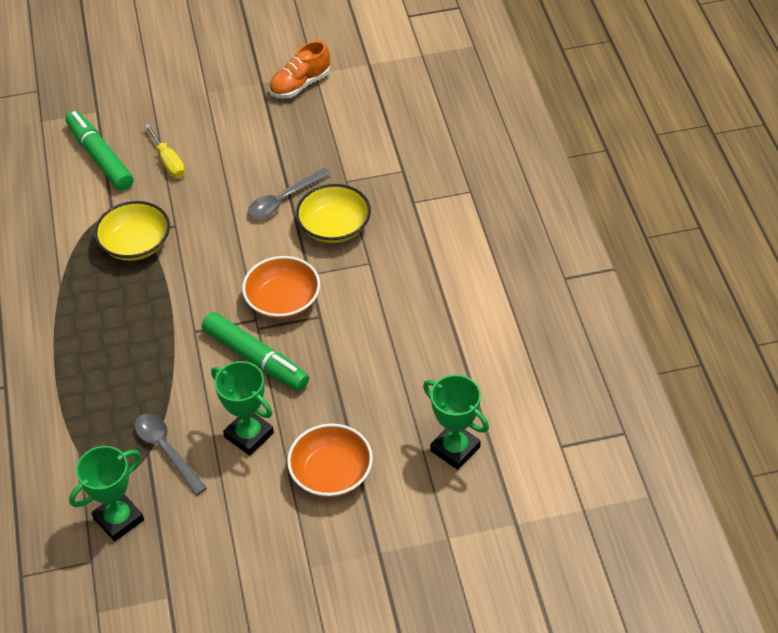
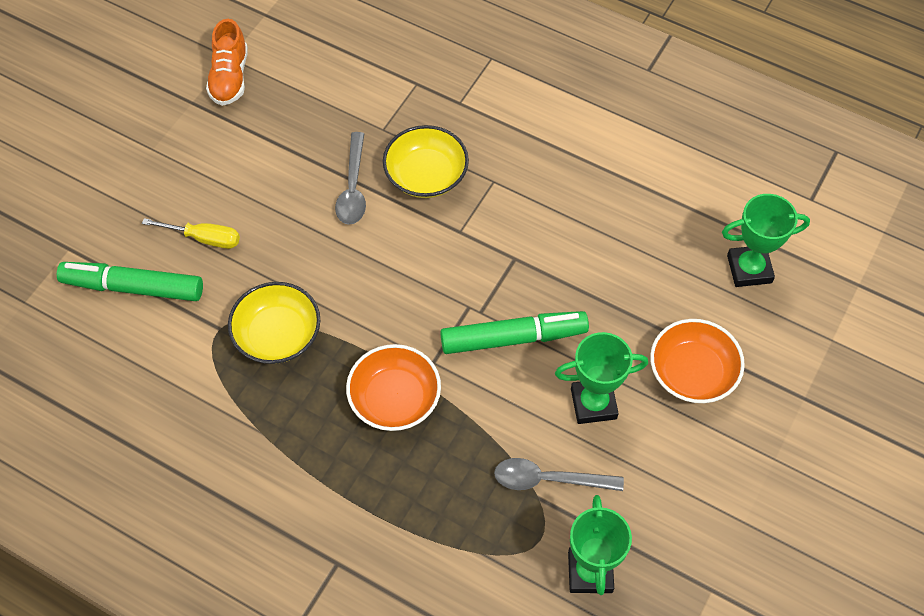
camera: 50 degrees left, 10 degrees up
(283, 301) = (469, 271): orange bowl -> orange bowl (394, 398)

